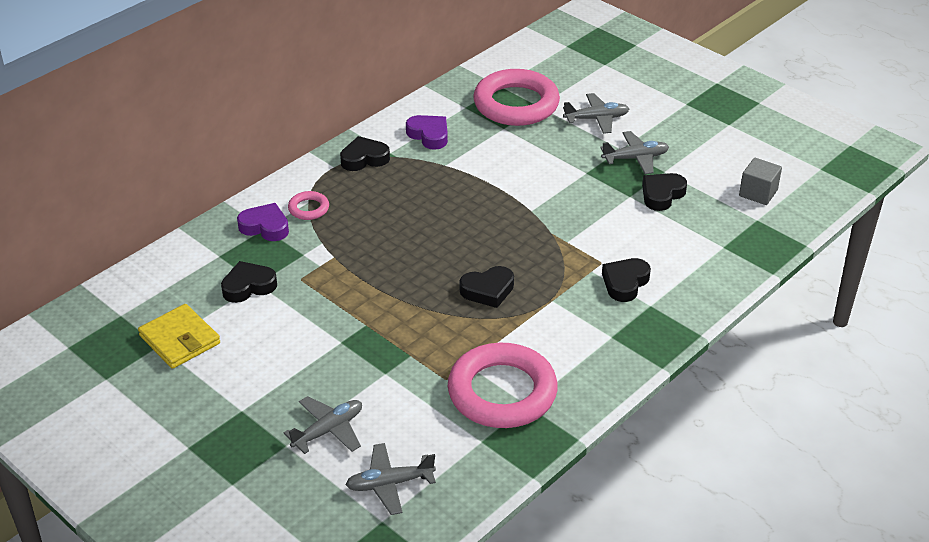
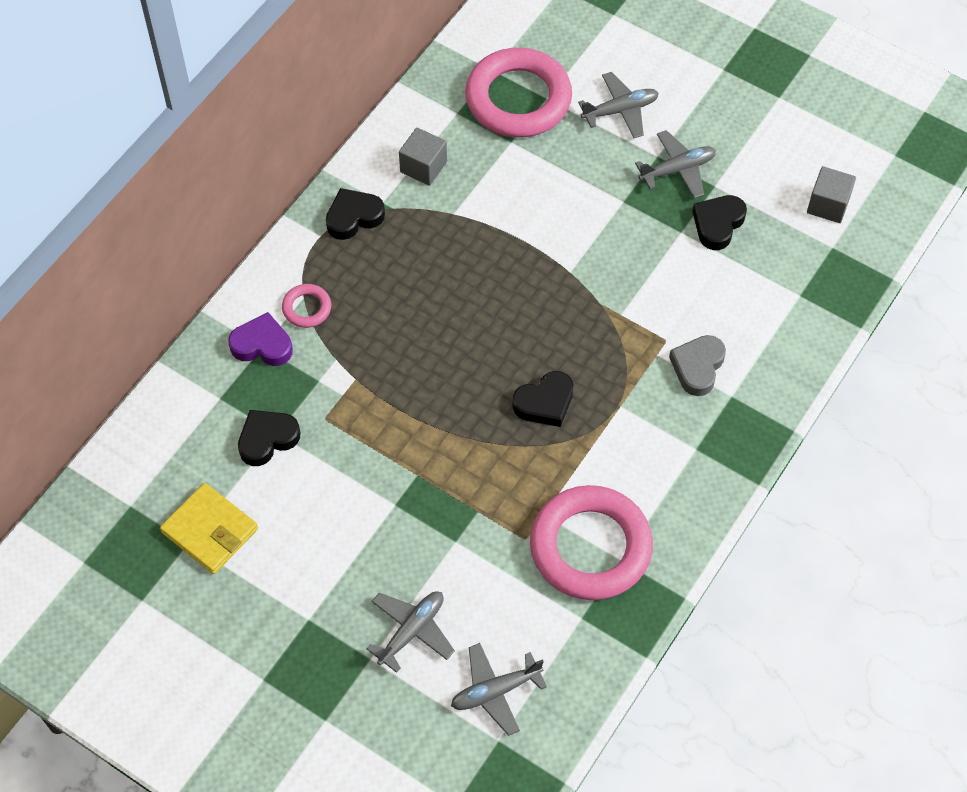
camera: 10 degrees left, 20 degrees up
(429, 135) = (423, 167): purple heart -> grey cube
(625, 283) = (697, 367): black heart -> grey heart

